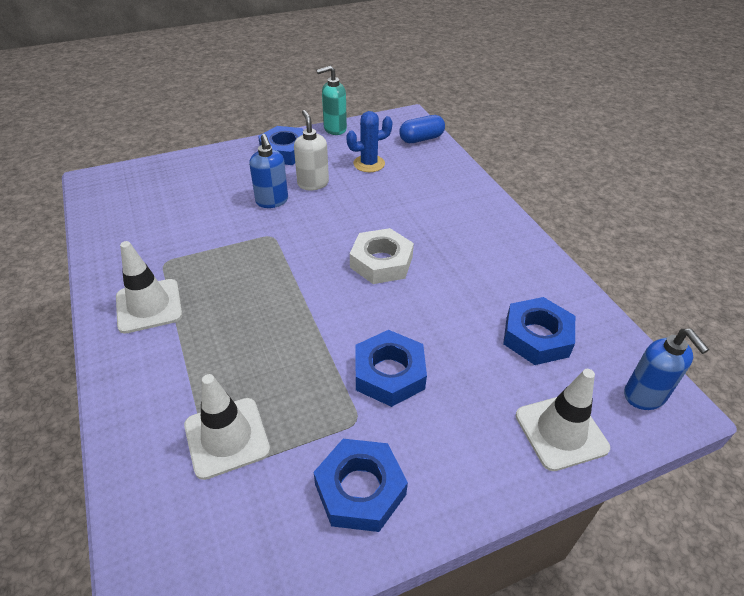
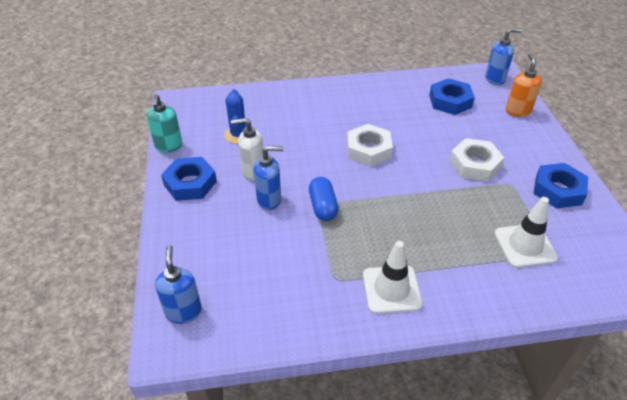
camera: 75 degrees left, 0 degrees up
(128, 181) = (183, 311): none -> blue soap dispenser
(389, 373) = (474, 164): blue nut -> white nut
(421, 139) = (215, 100): blue capsule -> blue capsule (323, 206)
(561, 431) = (517, 111): white traffic cone -> orange soap dispenser

